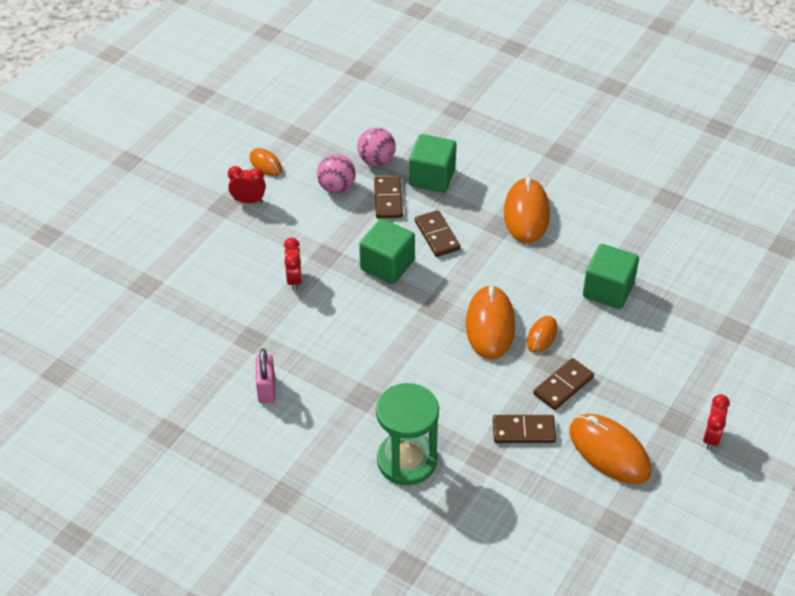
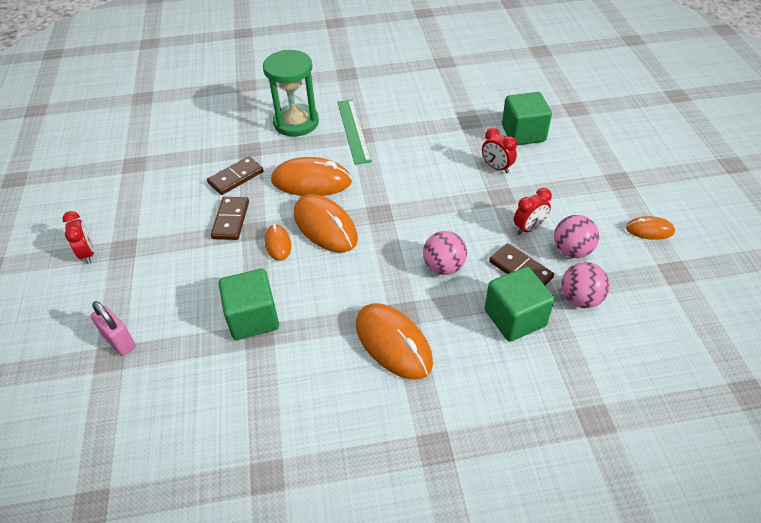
camera: 140 degrees right, 0 degrees up
(248, 201) = (611, 195): red clock -> red clock (529, 228)
(266, 389) = (422, 106): pink padlock -> pink padlock (119, 341)
(363, 407) = (353, 130): none -> green ruler
(387, 265) = (450, 218): green cube -> green cube (523, 133)
(437, 235) = (443, 267): brown domino -> pink ball
(609, 451) = (164, 200): orange mouse -> orange mouse (311, 181)

